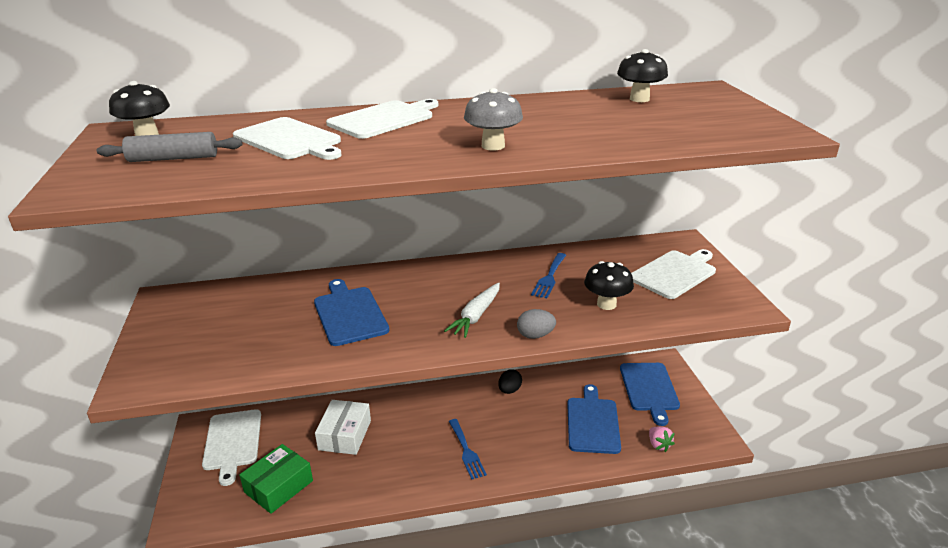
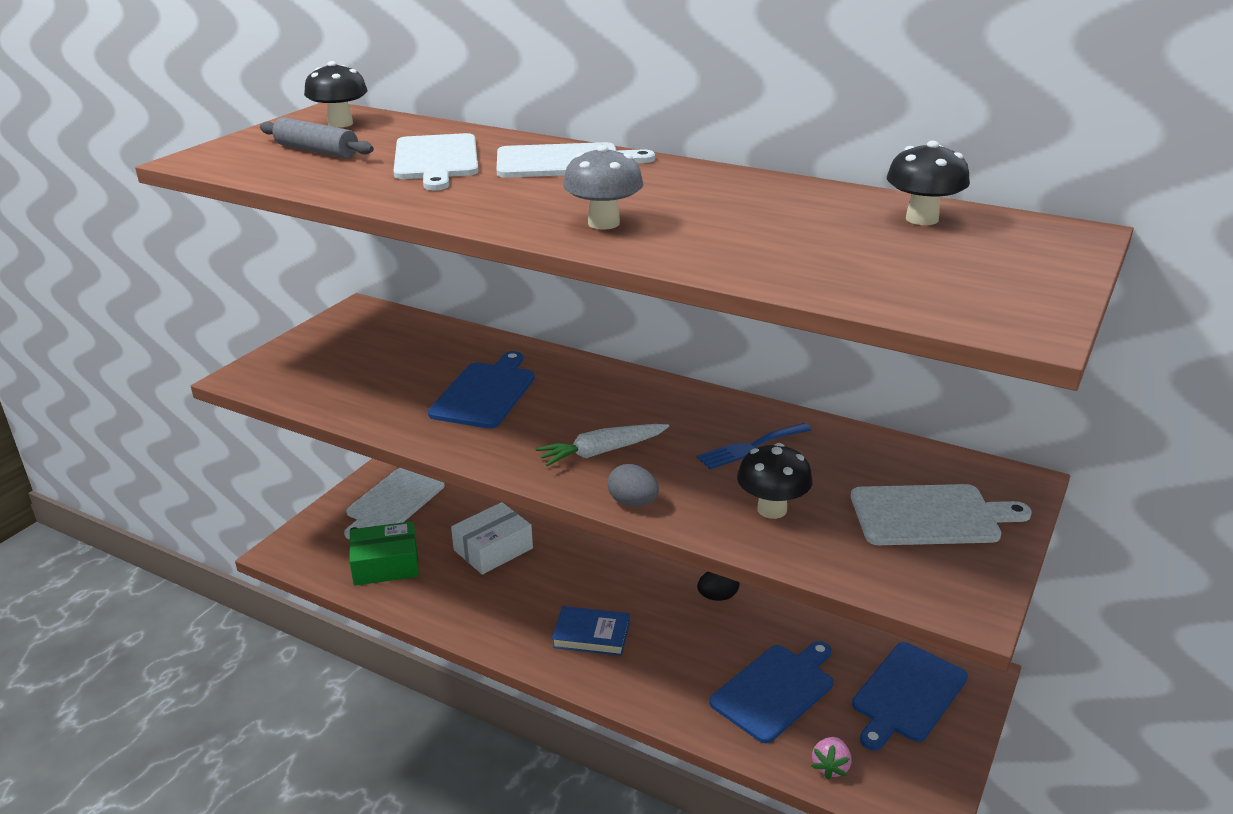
camera: 40 degrees right, 0 degrees up
(466, 451) = (591, 634): blue fork -> blue book

